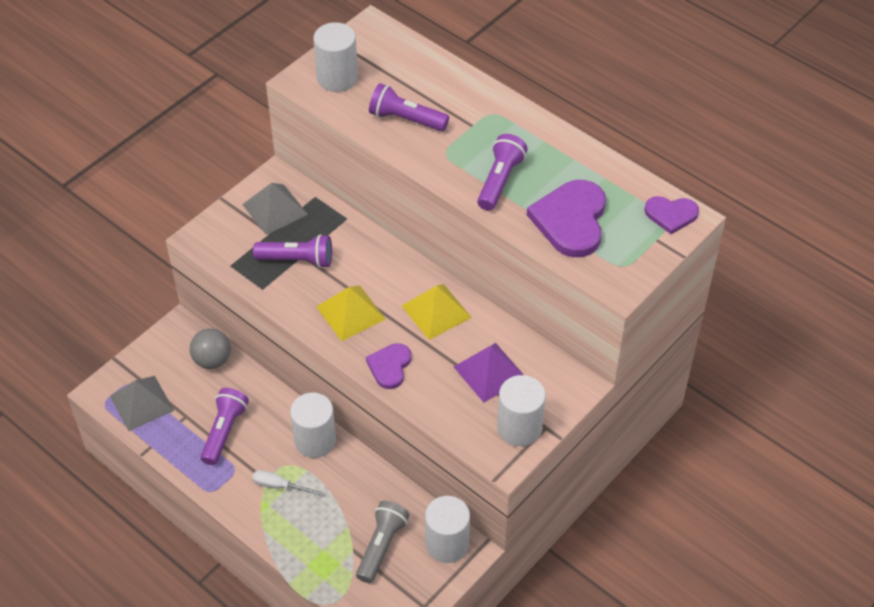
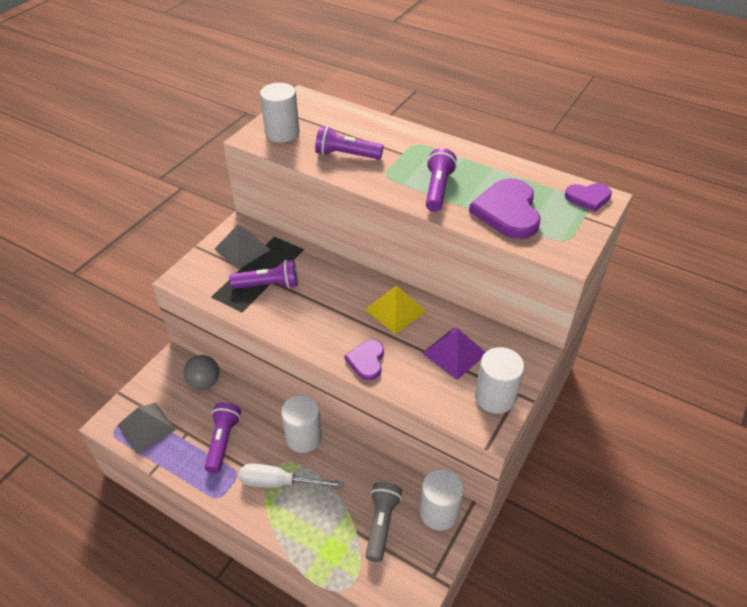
camera: 10 degrees left, 5 degrees down
(279, 486) = (279, 483): white screwdriver -> white screwdriver, size x1.61
(350, 313) = (322, 321): yellow pyramid -> none

